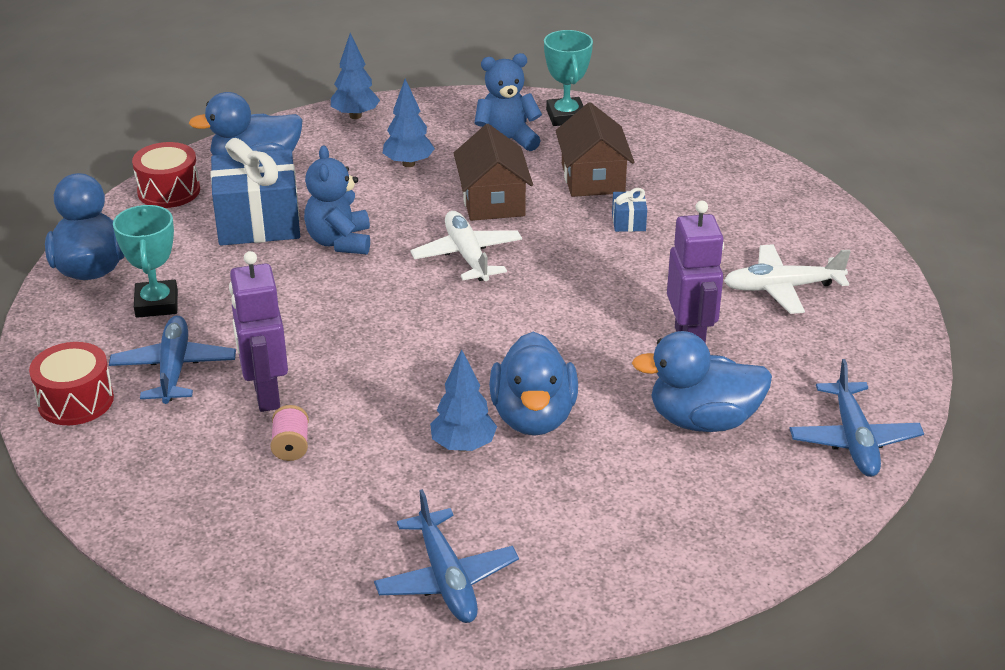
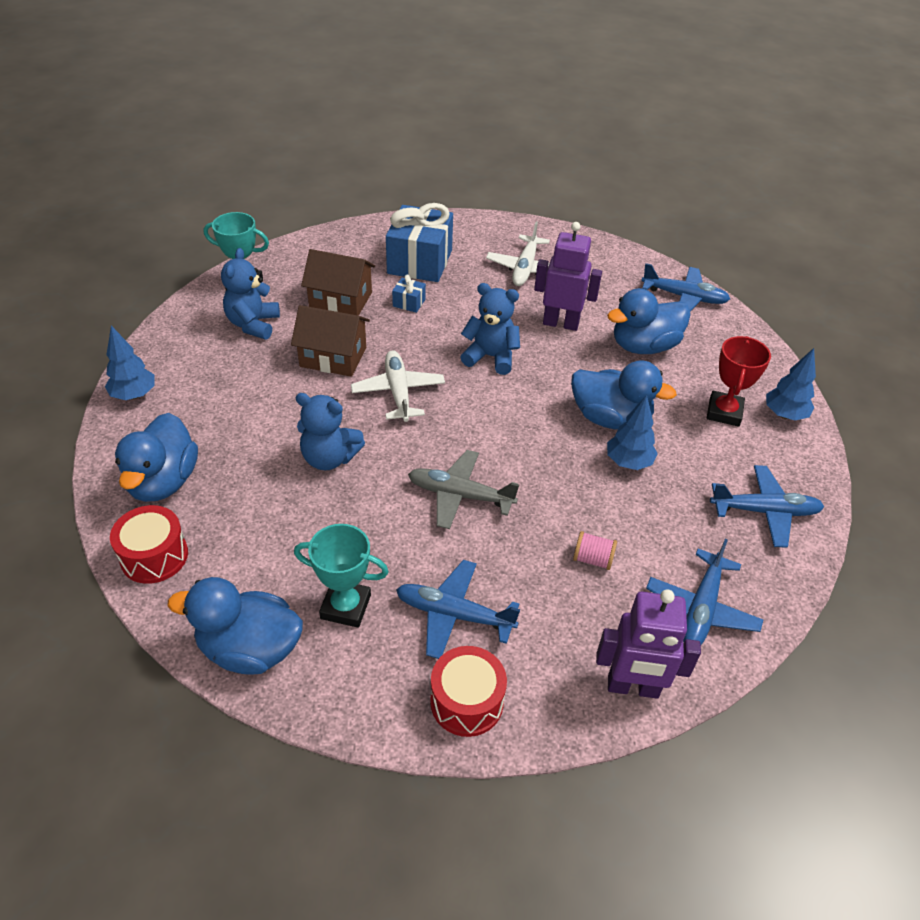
camera: 70 degrees left, 10 degrees up
(257, 543) = (701, 608): none -> blue plane
(258, 222) = (261, 503): blue gift -> blue gift (420, 262)
(265, 395) = (520, 559): purple robot -> purple robot (633, 687)
(335, 334) = (460, 495): none -> grey plane
(408, 164) = (241, 385): blue tree -> blue tree (784, 414)
(467, 256) = (398, 392): white plane -> white plane turned 75 degrees clockwise
(577, 302) = (491, 357): none -> blue teddy bear
(618, 516) = (724, 412): none -> red trophy
(703, 420) = (644, 346): blue duck -> blue duck turned 45 degrees clockwise

